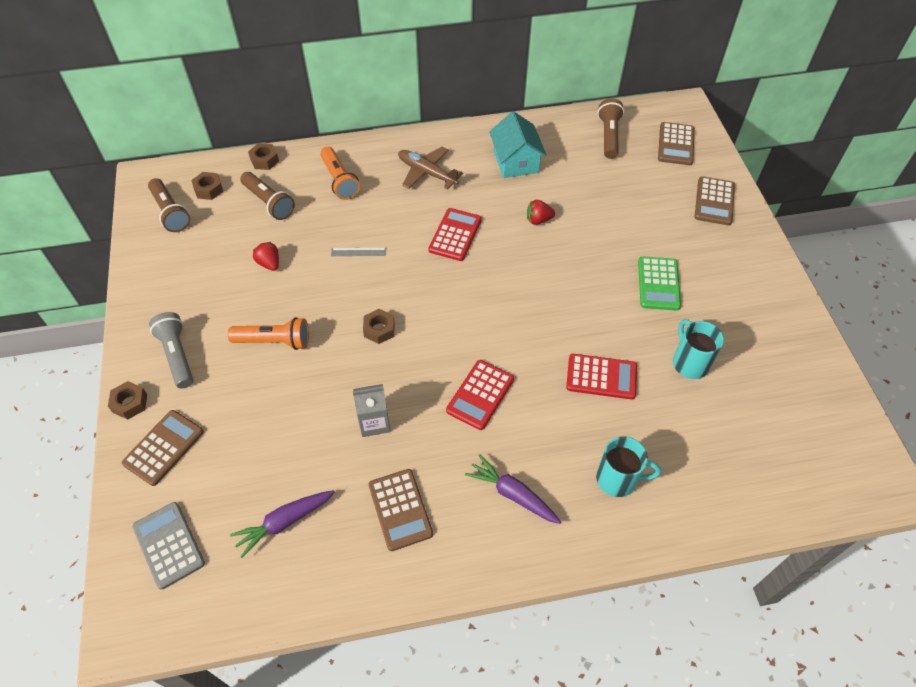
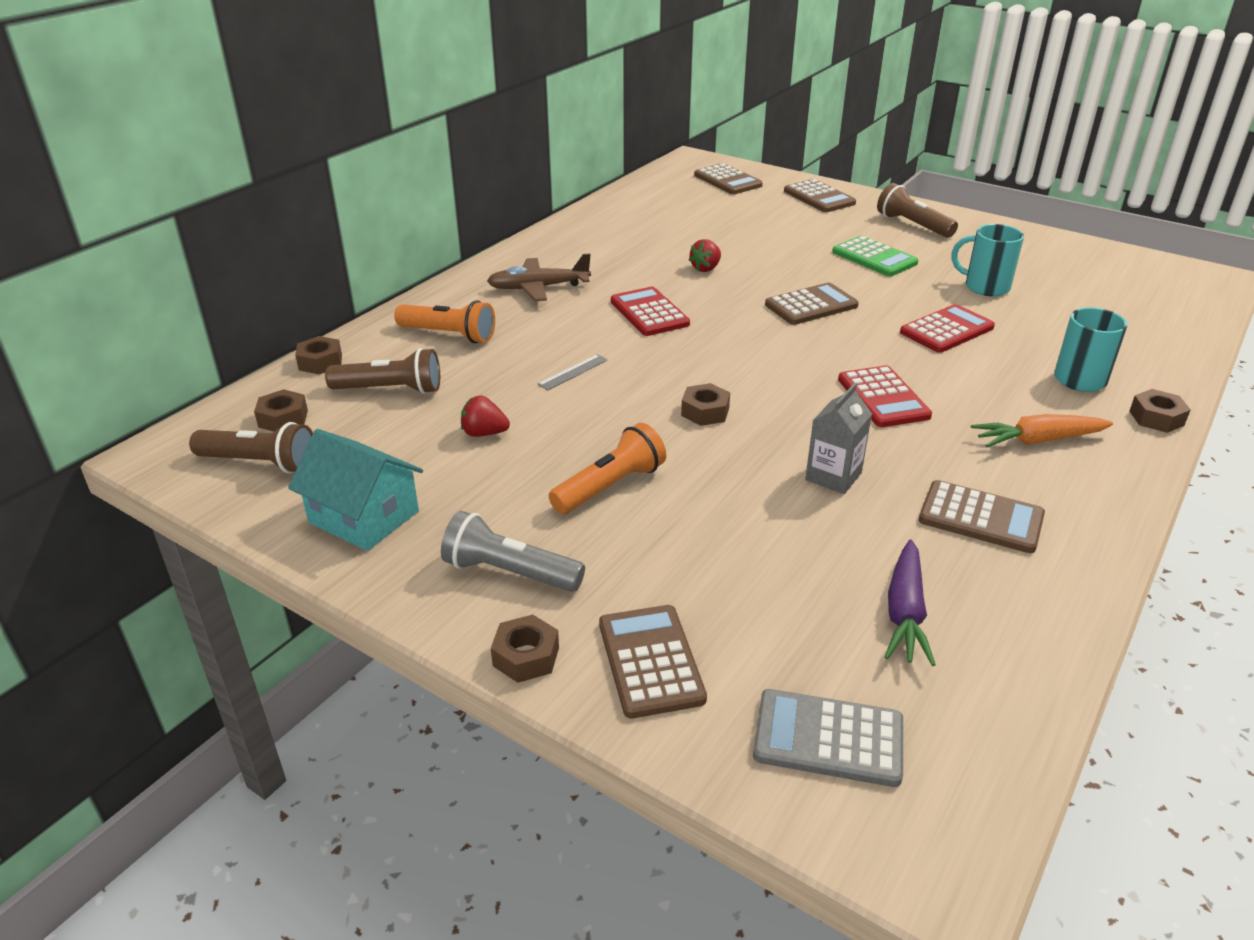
camera: 45 degrees left, 20 degrees down
(513, 494) = (1038, 440): purple carrot -> orange carrot
(516, 161) = (612, 244): turquoise house -> turquoise house (364, 517)
(552, 295) = (811, 305): none -> brown calculator
(609, 136) = (664, 197): brown flashlight -> brown flashlight (913, 225)
(610, 543) = (1156, 418): none -> brown nut

